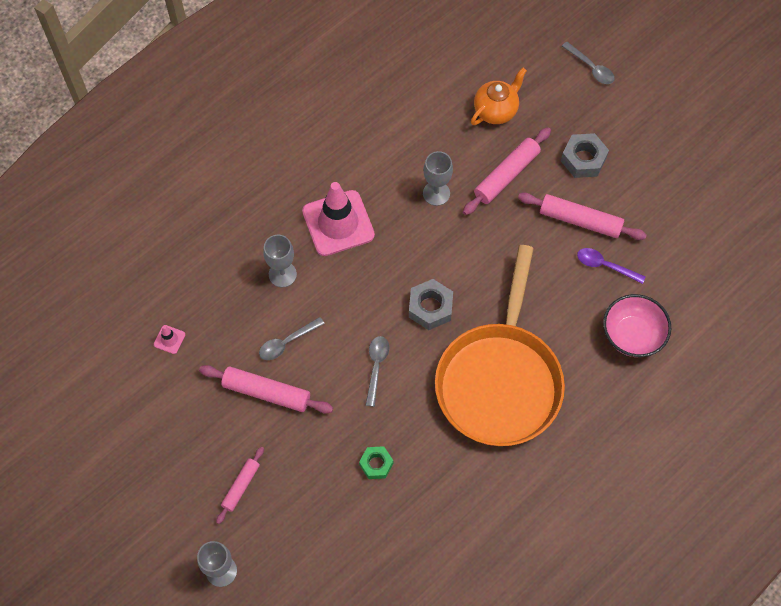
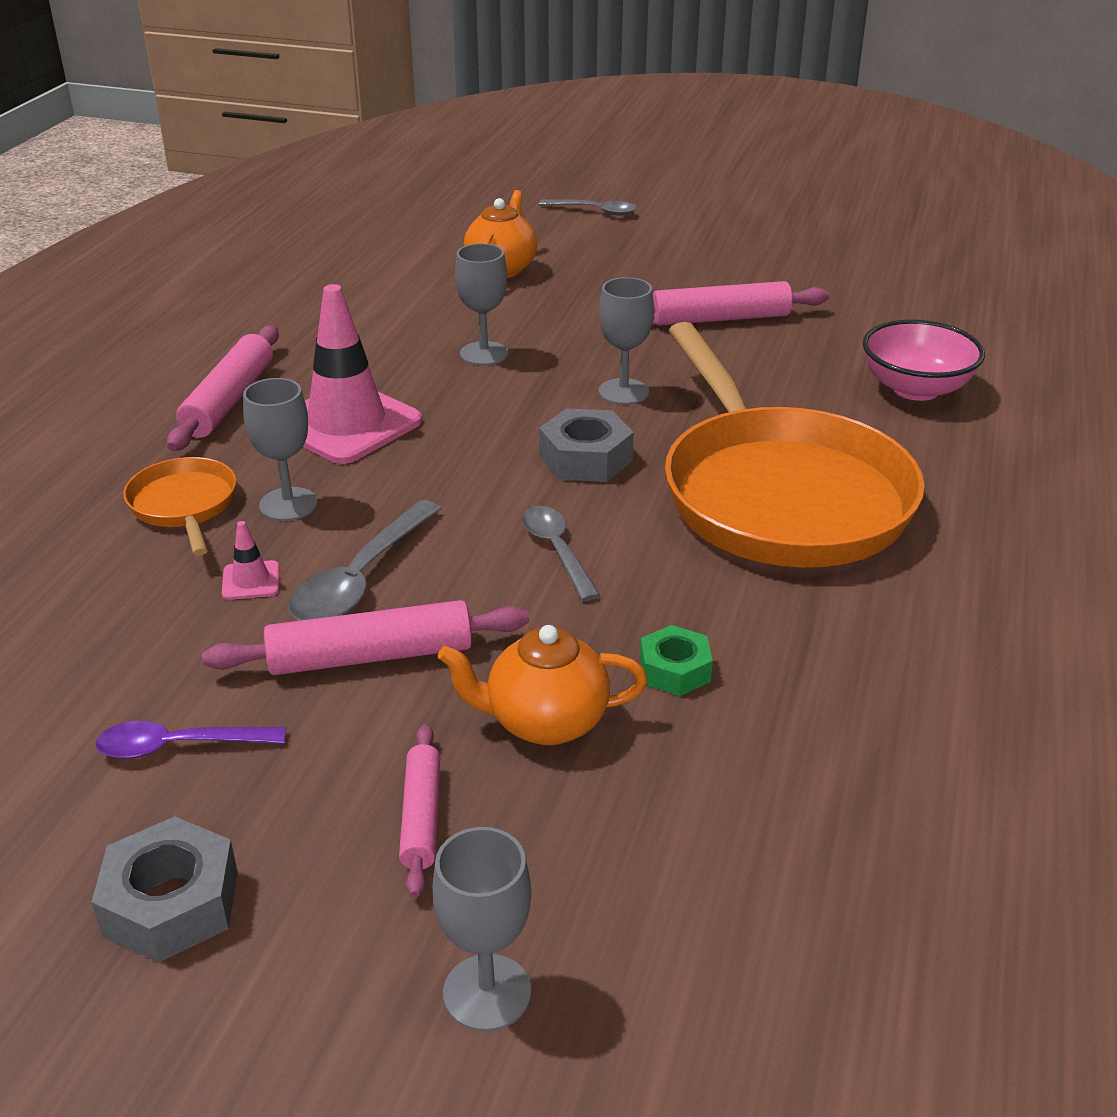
camera: 30 degrees left, 30 degrees down
(169, 339) = (104, 657): pink traffic cone -> pink traffic cone (251, 581)
(239, 253) = (184, 506): none -> orange pan
(287, 342) = (361, 578): grey spoon -> grey spoon, size x1.50
(310, 464) = (544, 722): none -> orange teapot
(483, 263) = (623, 392): none -> grey goblet
(506, 175) = (573, 312): pink rolling pin -> pink rolling pin (229, 400)
(583, 159) = (665, 273): grey nut -> grey nut (171, 903)
(605, 266) = (801, 344): purple spoon -> purple spoon (179, 746)

